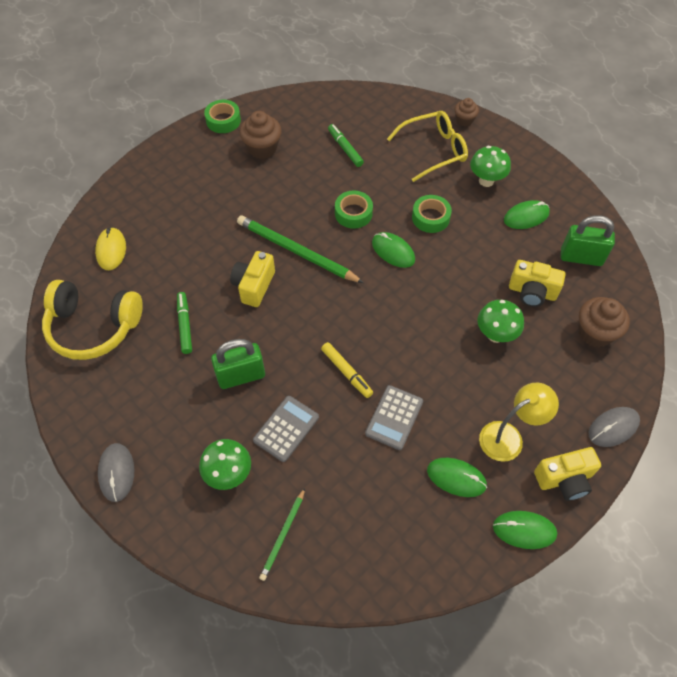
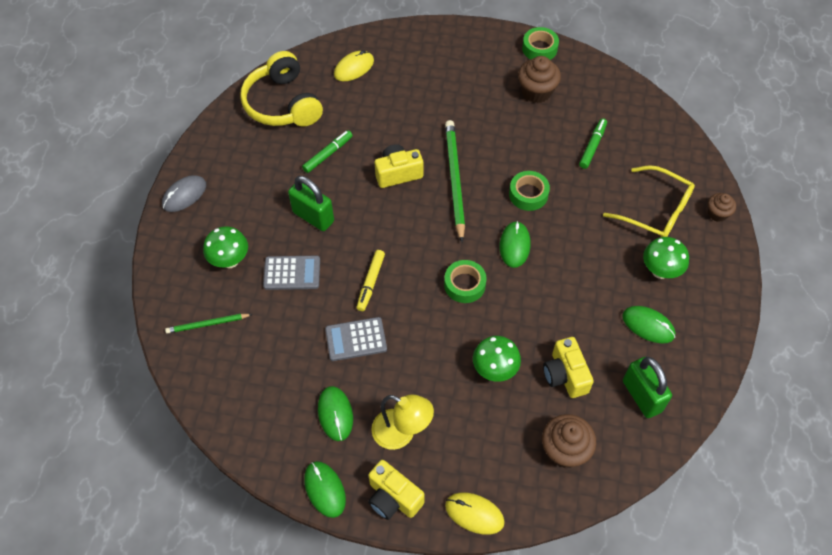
camera: 55 degrees right, 0 degrees up
(430, 218) = (576, 252): green tape -> green tape (464, 284)
(613, 427) = (474, 514): grey mouse -> yellow mouse

